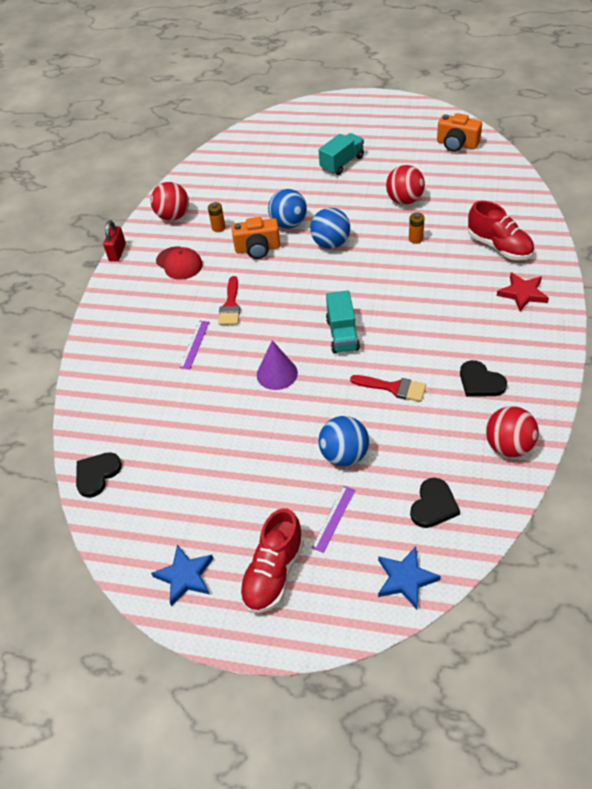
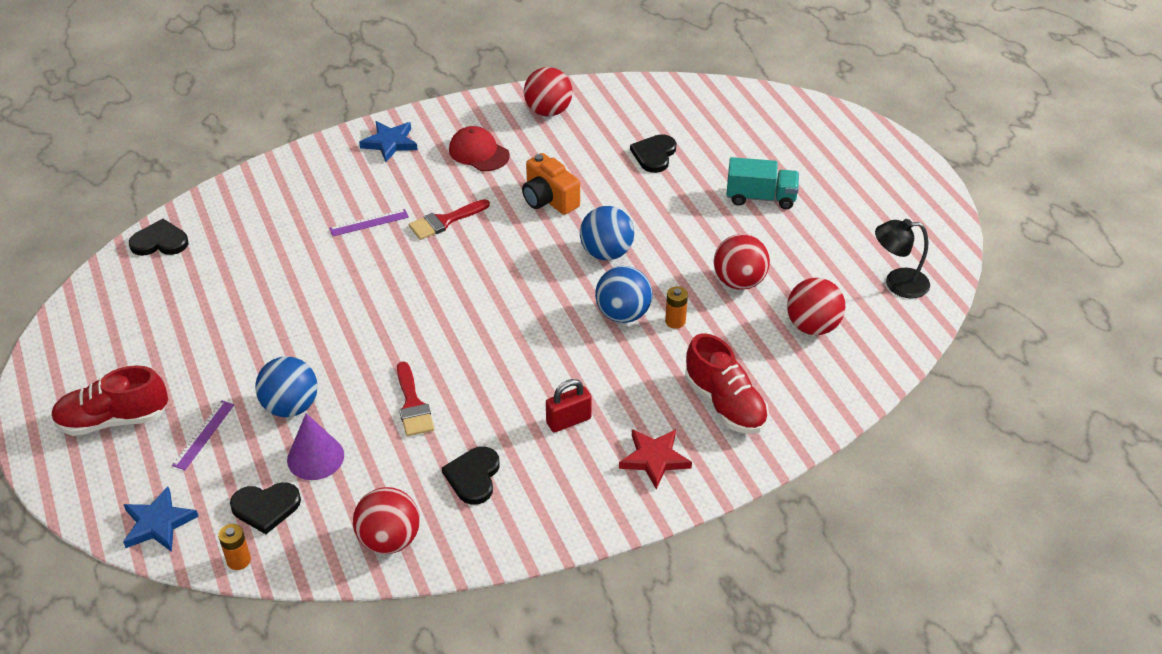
camera: 50 degrees right, 5 degrees down
(117, 252) = (459, 101): red padlock -> red padlock (568, 421)
(179, 263) = (478, 152): red cap -> red cap turned 120 degrees clockwise
(185, 576) = (77, 359): blue star -> blue star (390, 143)
(218, 228) = (558, 153): orange battery -> orange battery (239, 560)
(262, 188) = (654, 155): none -> black heart
(277, 373) = (370, 303): purple cone -> purple cone (315, 457)
(289, 224) = (611, 204): blue ball -> blue ball (623, 314)
(333, 518) = (203, 435): purple ruler -> purple ruler turned 60 degrees counterclockwise
(342, 334) = (465, 328): turquoise truck -> none
(456, 144) = (897, 283): orange camera -> black lamp
(464, 188) = (812, 326): none -> red ball
(499, 247) = (725, 404): red shoe -> red shoe turned 45 degrees counterclockwise

